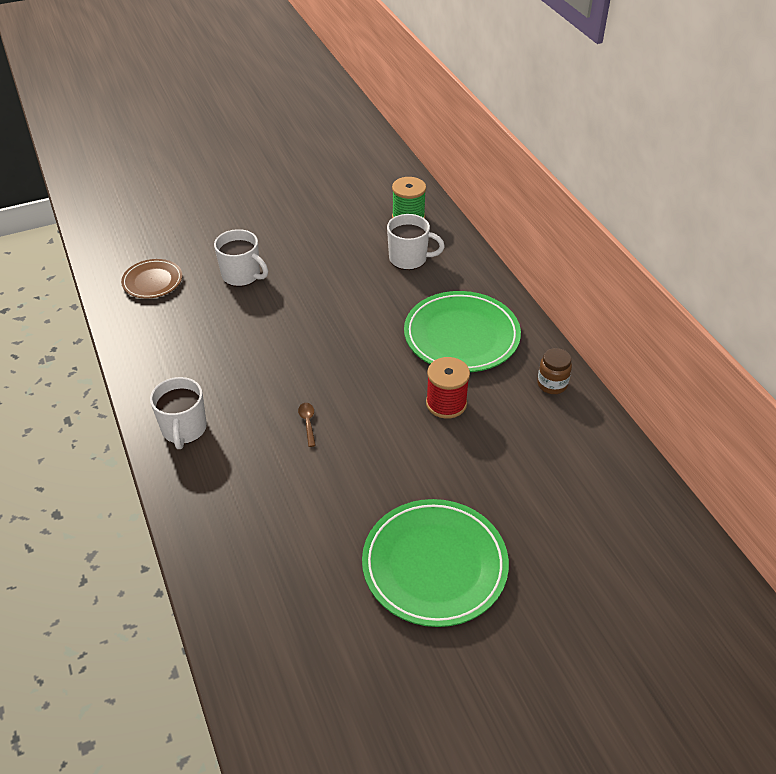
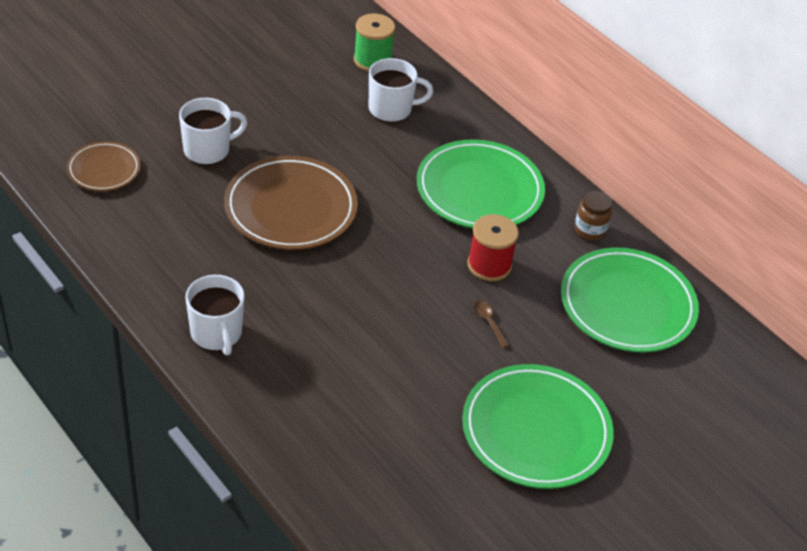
camera: 20 degrees left, 0 degrees up
(242, 275) = (208, 150): white mug -> white mug turned 45 degrees counterclockwise
(290, 331) = (290, 208): none -> brown plate
(308, 423) = (350, 307): brown spoon -> brown spoon (488, 322)
(565, 459) = (627, 305): none -> green plate

